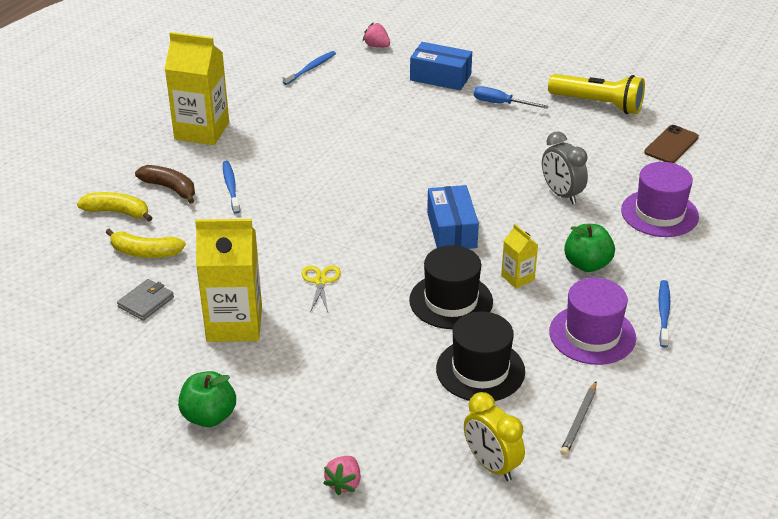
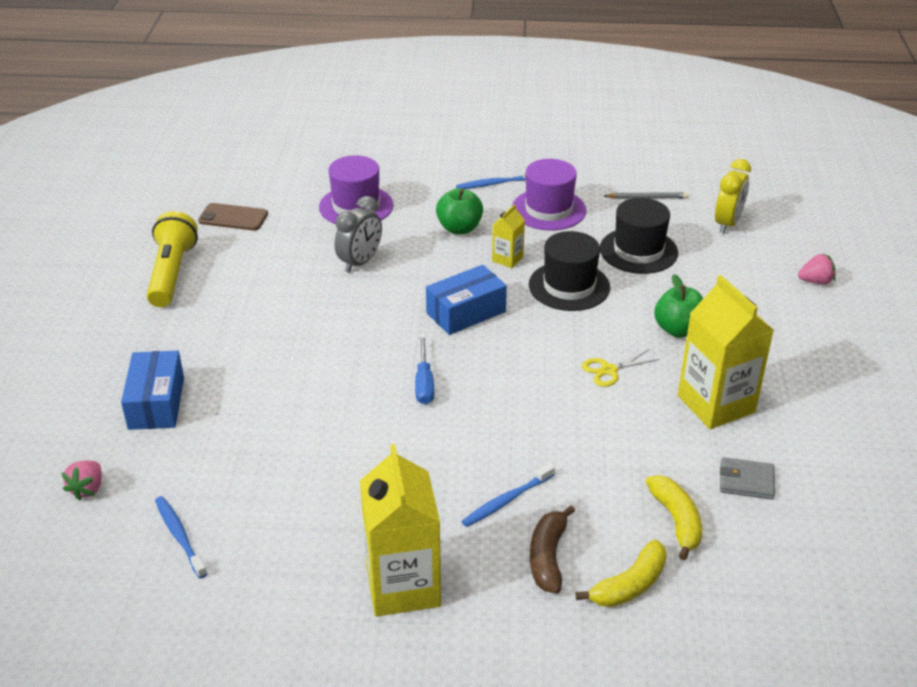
camera: 115 degrees left, 0 degrees up
(117, 212) = (629, 585): yellow banana -> yellow banana turned 120 degrees counterclockwise
(209, 416) = (832, 374): green apple -> green apple (678, 330)
(311, 68) = (179, 536): blue toothbrush -> blue toothbrush turned 45 degrees clockwise
(501, 104) = (202, 339): blue screwdriver -> blue screwdriver (424, 382)

